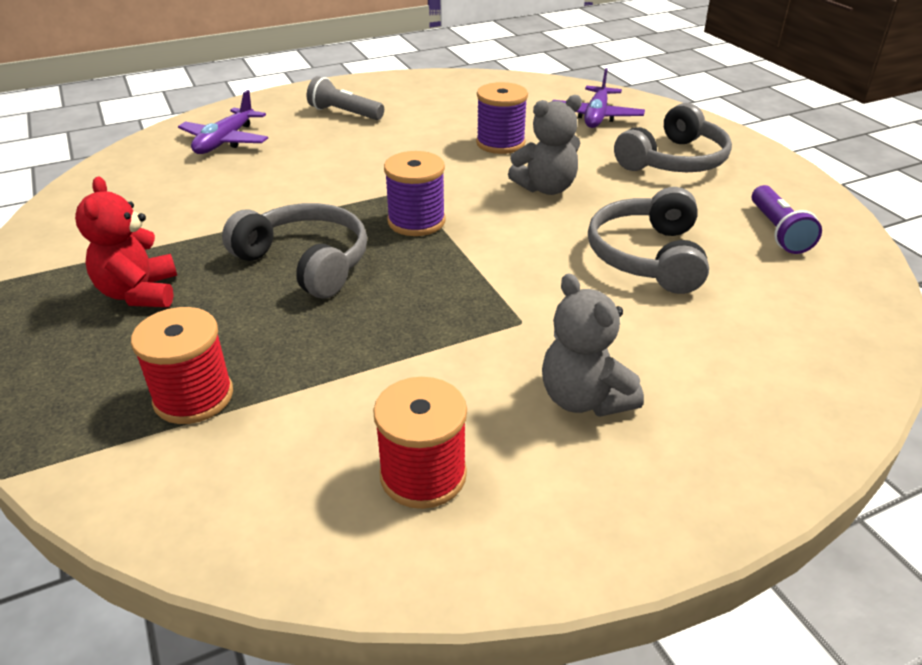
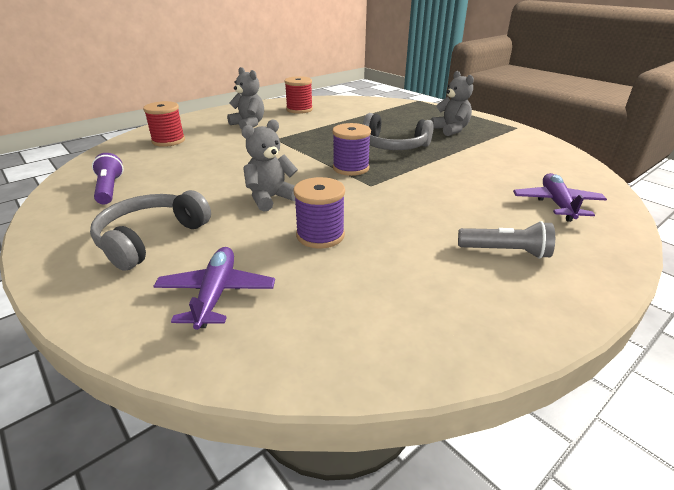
camera: 165 degrees right, 5 degrees down
(140, 293) = (451, 130): red teddy bear -> grey teddy bear
(193, 397) = (386, 113): red spool -> red spool (168, 141)
(647, 256) = (207, 167): grey headphones -> none

